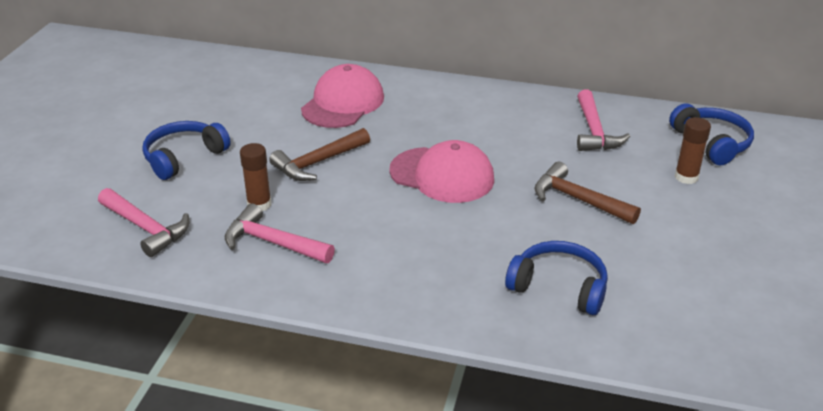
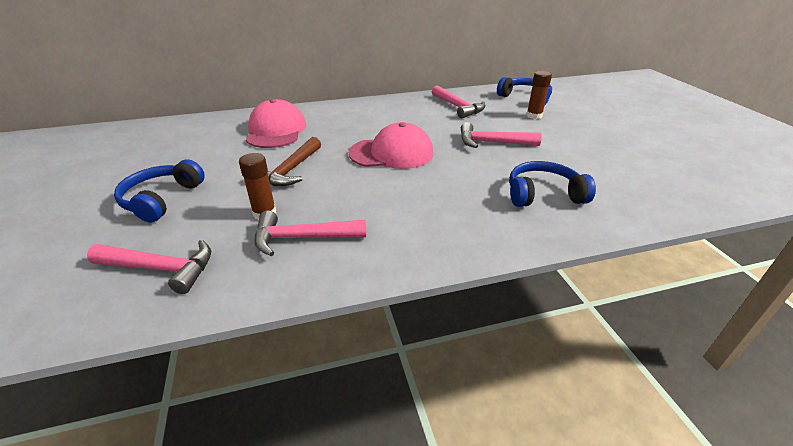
camera: 30 degrees left, 0 degrees up
(578, 200) = (492, 142): brown hammer -> pink hammer

